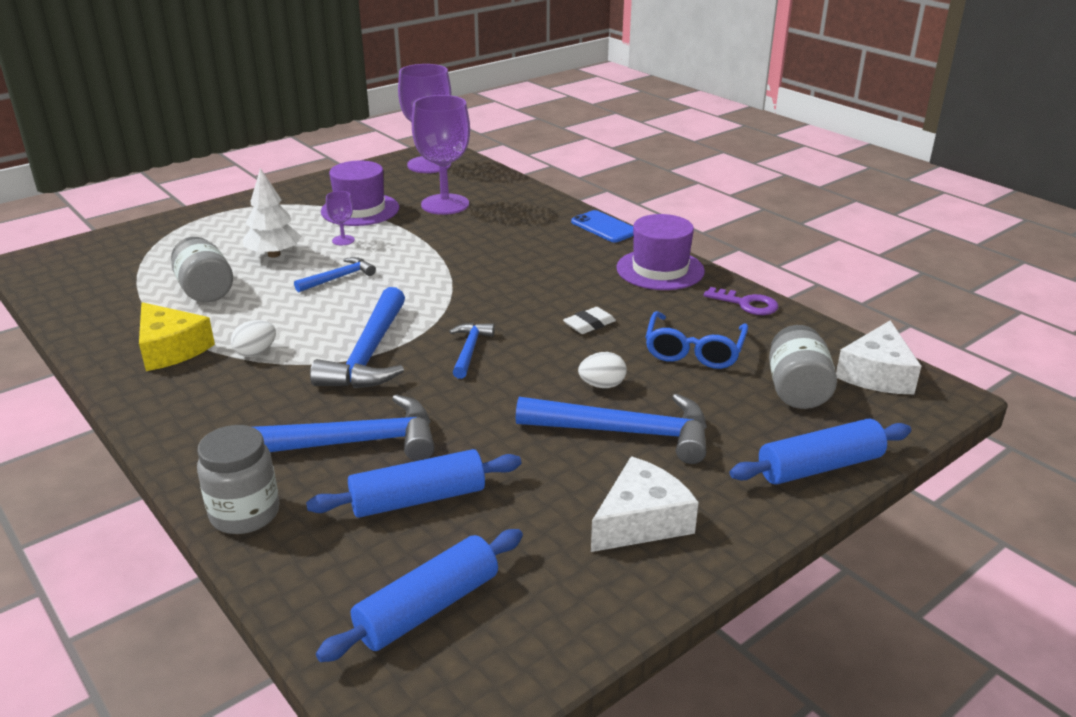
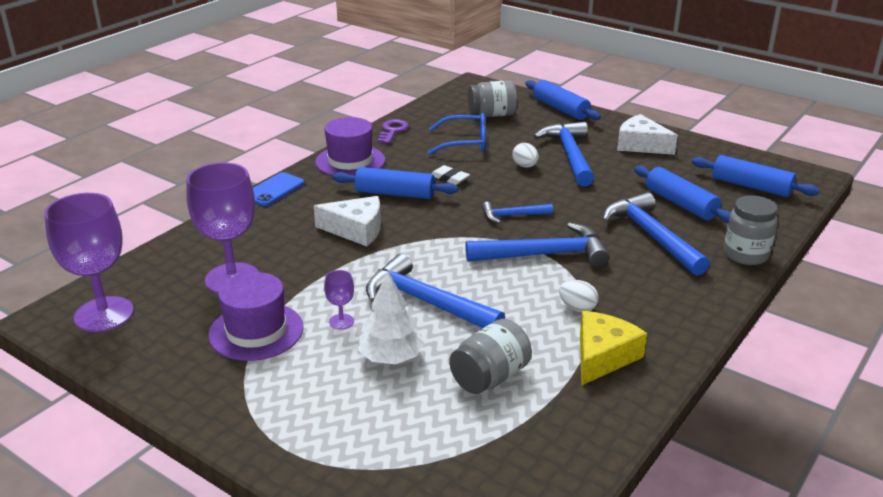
camera: 105 degrees left, 0 degrees up
(338, 278) = (426, 302): blue hammer -> blue hammer, size x1.86
(564, 286) = (395, 194): none -> blue rolling pin
(877, 374) = (461, 97): white cheese -> white cheese (356, 230)

